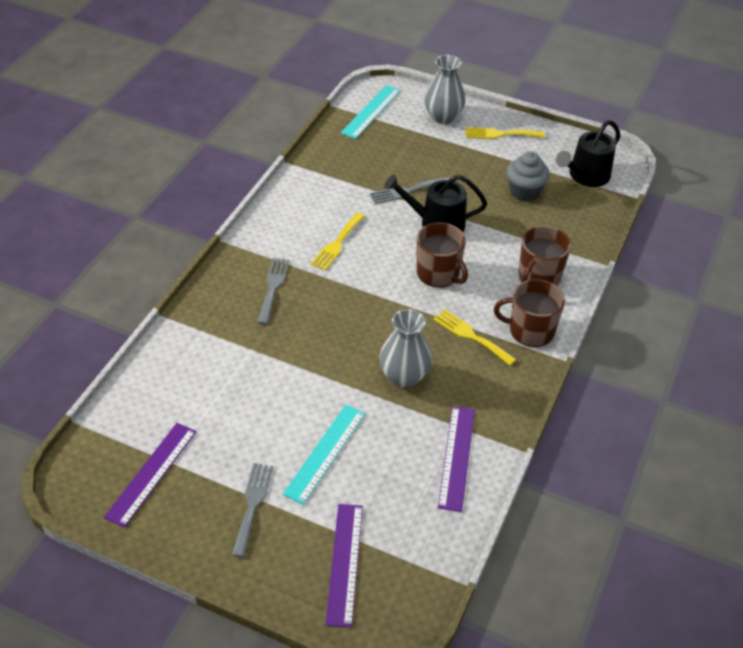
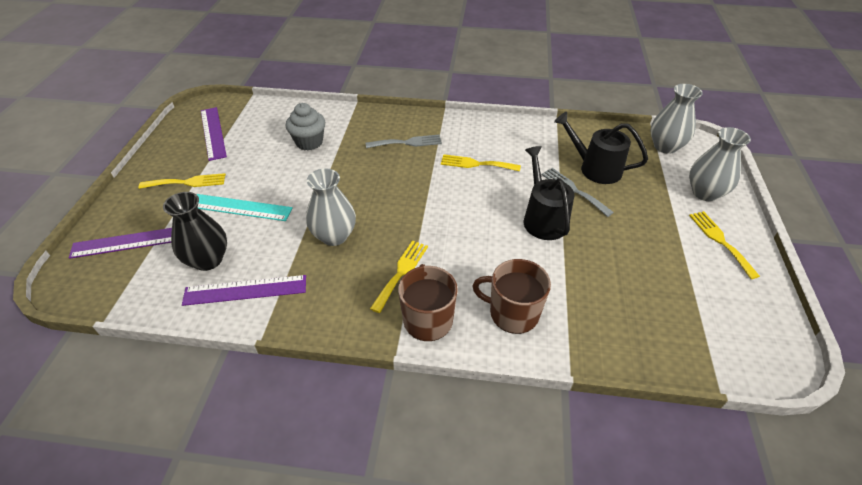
camera: 75 degrees right, 0 degrees up
(151, 473) = (213, 133): purple ruler -> purple ruler turned 60 degrees clockwise
(252, 504) = (187, 182): grey fork -> yellow fork
(371, 111) = (665, 146): turquoise ruler -> grey vase
(402, 487) = (208, 260): none -> black vase
(438, 273) = (474, 233): brown mug -> none
(524, 192) = (641, 278): grey cupcake -> grey cupcake (309, 142)
(586, 176) = (717, 332): black watering can -> black watering can (595, 168)

